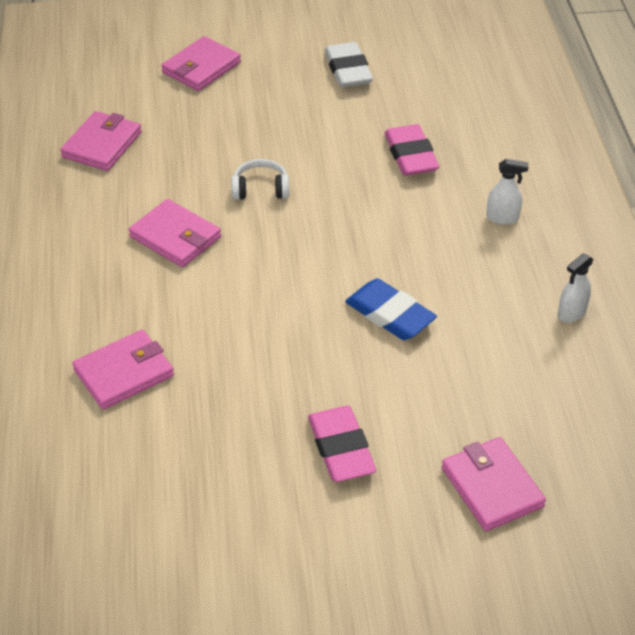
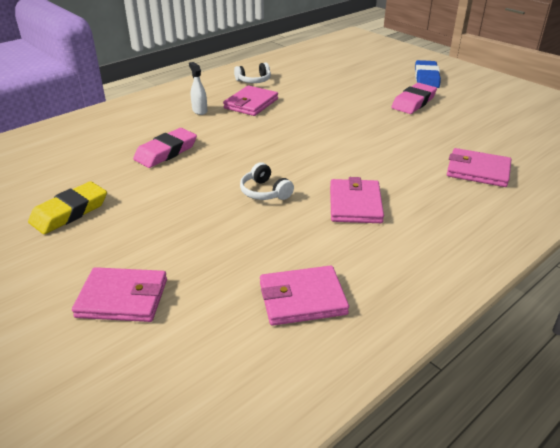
camera: 125 degrees left, 10 degrees down
(348, 70) = (69, 212): white eraser -> yellow eraser
(390, 314) = (316, 116): blue eraser -> blue eraser (426, 78)
(492, 487) = (377, 72): pink wallet -> pink wallet (251, 103)
(571, 313) = (254, 81): white spray bottle -> white headphones

